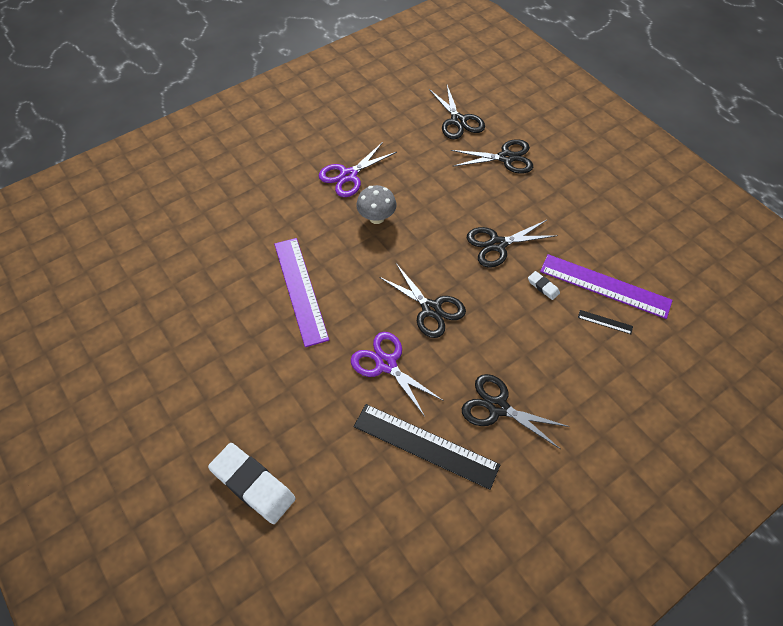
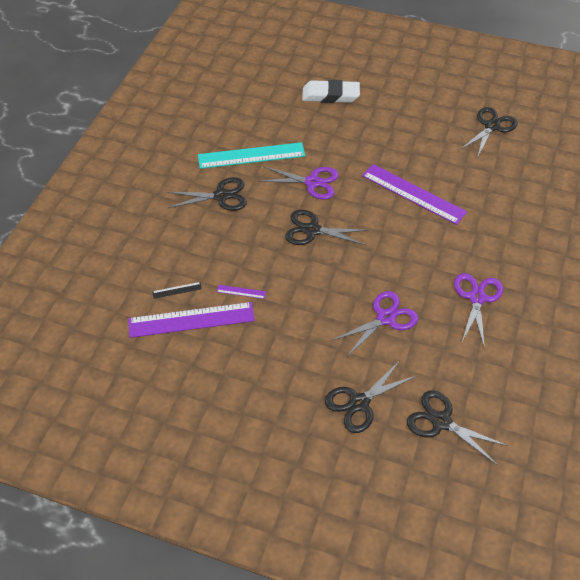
camera: 145 degrees right, 5 degrees down
(376, 218) = (416, 274): grey mushroom -> none
(425, 445) = (251, 156): black ruler -> turquoise ruler
(435, 199) = (385, 318): none -> purple scissors
(497, 244) = (301, 307): black scissors -> black scissors (491, 126)
(543, 287) = (241, 292): white eraser -> purple ruler

